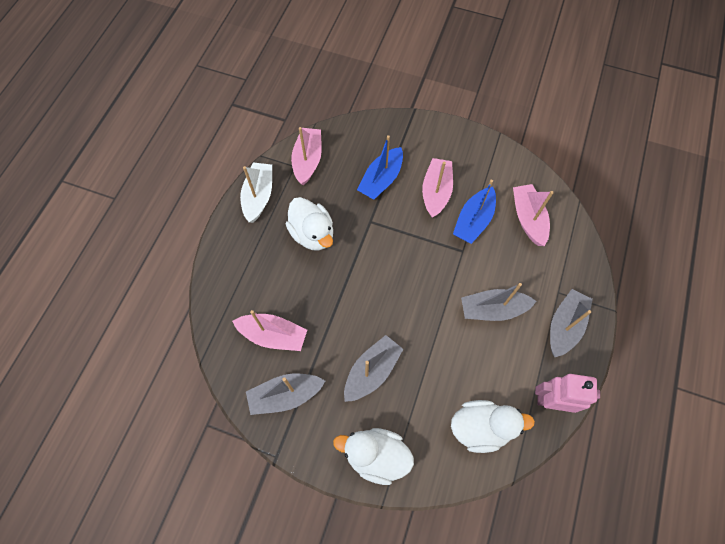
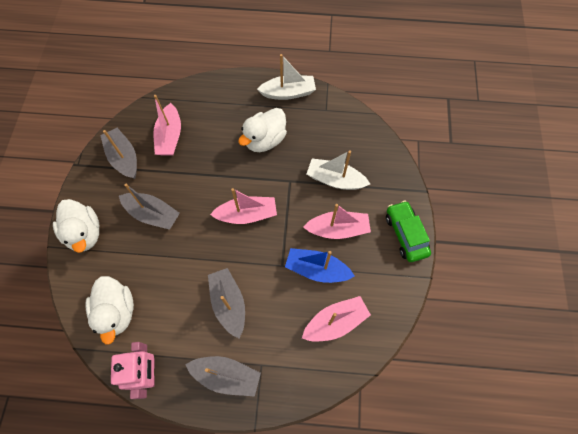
camera: 75 degrees right, 0 degrees up
(308, 160) = (335, 118): pink boat -> pink boat (247, 215)
(376, 456) = (85, 233): white duck -> white duck turned 150 degrees clockwise
(381, 180) = (335, 180): blue boat -> white boat
(455, 138) = (405, 234): none -> green car

